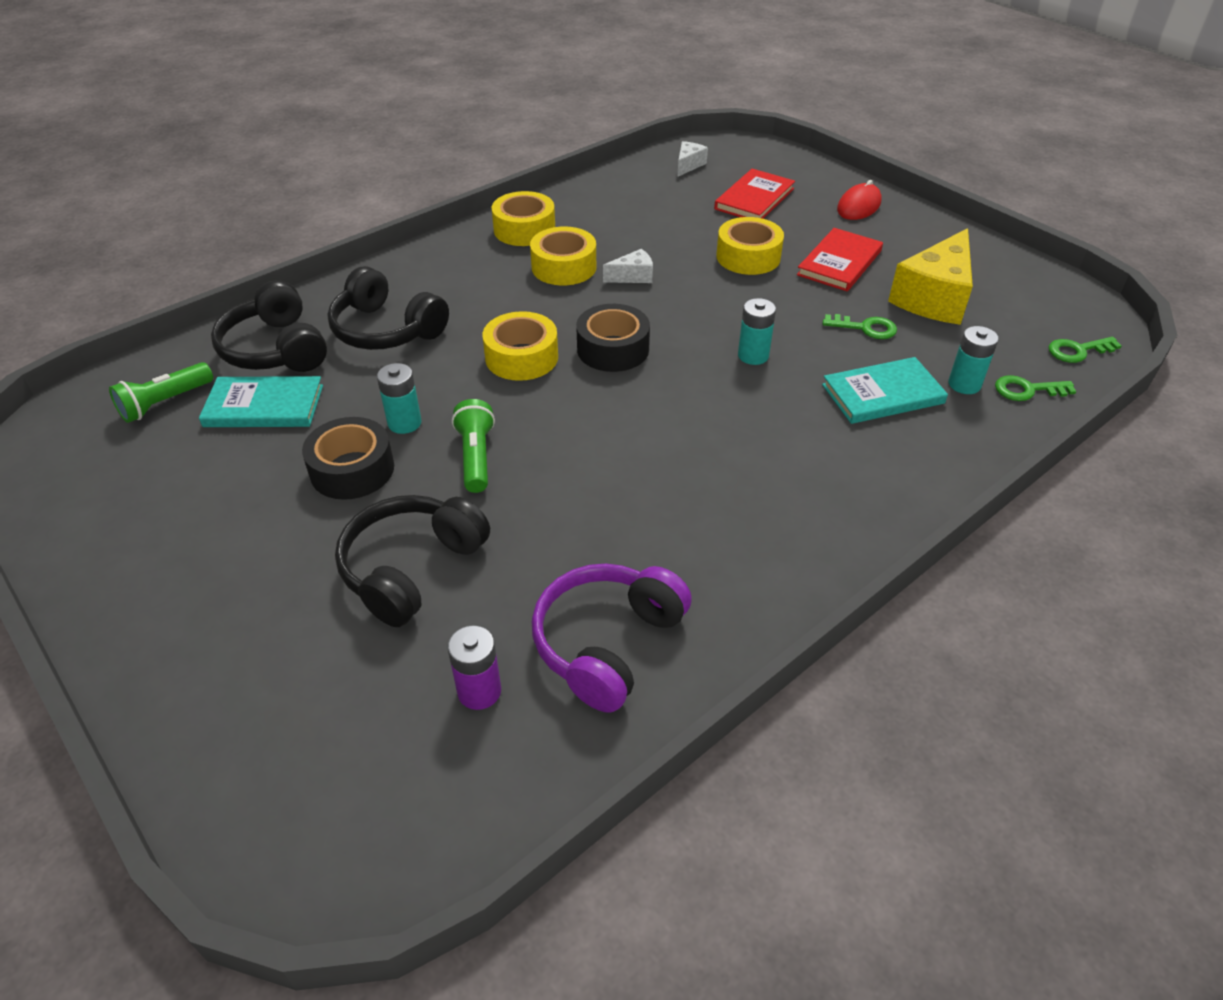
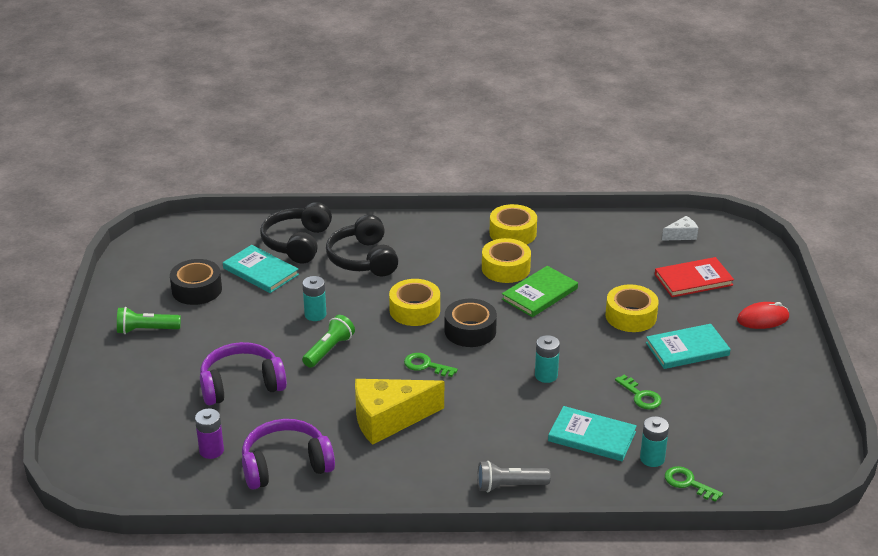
camera: 40 degrees right, 10 degrees down
(165, 403) = (219, 247): green flashlight -> green flashlight (146, 330)
(352, 469) = (266, 325): black tape -> black tape (197, 289)
(411, 568) = (241, 385): black headphones -> purple headphones
(633, 276) = (539, 294): white cheese -> green book
(839, 263) = (687, 349): red book -> turquoise book
(886, 498) = (509, 486): none -> grey flashlight
(934, 297) = (718, 401): yellow cheese -> yellow cheese (389, 419)
(1078, 351) = (764, 481): green key -> green key (426, 365)

